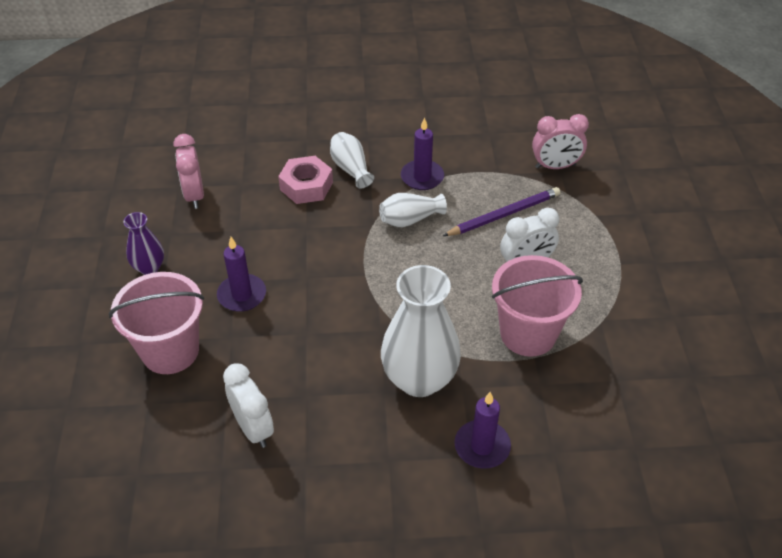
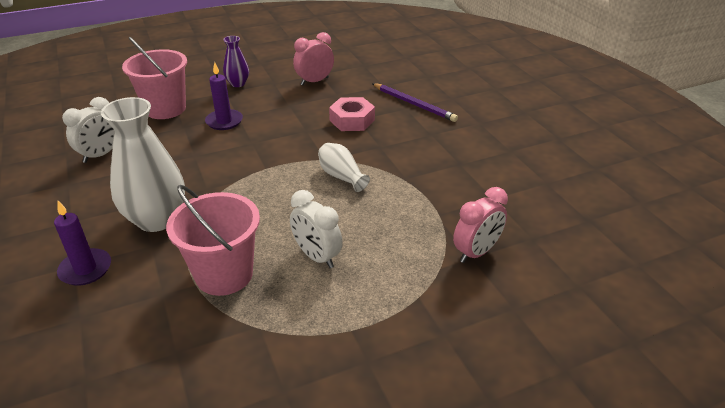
camera: 70 degrees right, 10 degrees down
(351, 168) = (386, 135): white vase -> none
(422, 177) = (400, 172): purple candle -> none
(504, 214) = (379, 229): purple pencil -> purple pencil (414, 104)
(555, 166) = (476, 252): pink clock -> pink clock turned 105 degrees counterclockwise

